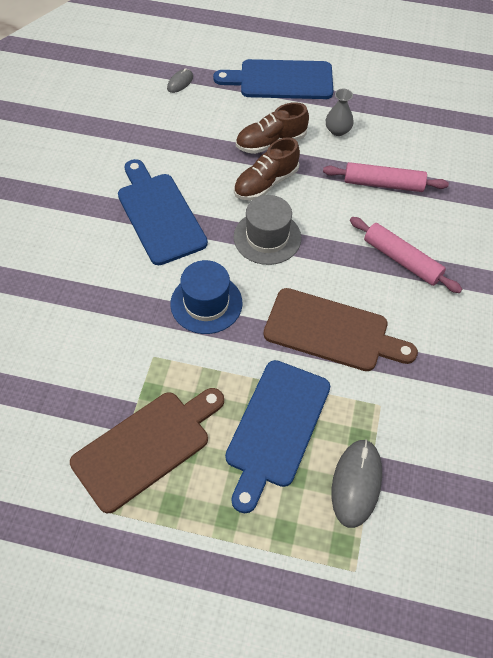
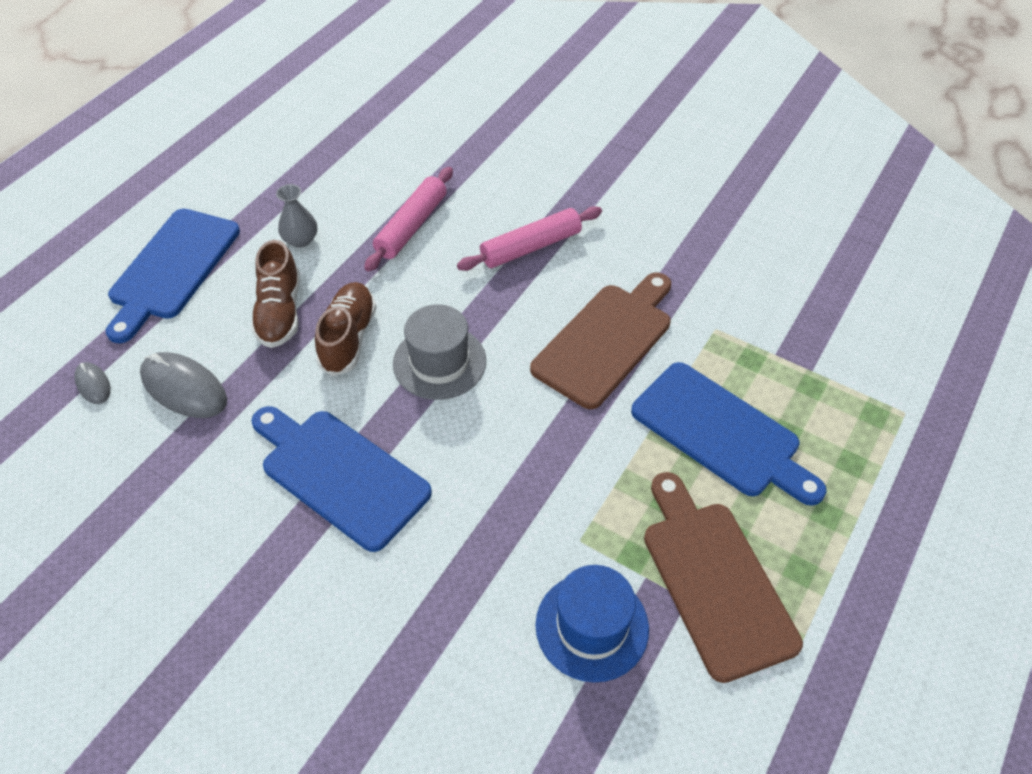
camera: 70 degrees left, 5 degrees down
(159, 214) = (340, 474): blue cutting board -> blue cutting board turned 45 degrees clockwise
(206, 303) = (517, 457): blue hat -> blue hat (592, 626)
(266, 183) = (348, 338): brown shoe -> brown shoe turned 150 degrees counterclockwise
(356, 483) = (806, 379): grey mouse -> grey mouse (184, 388)

